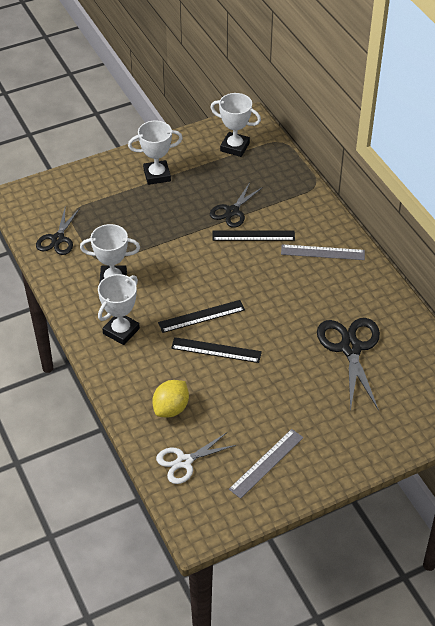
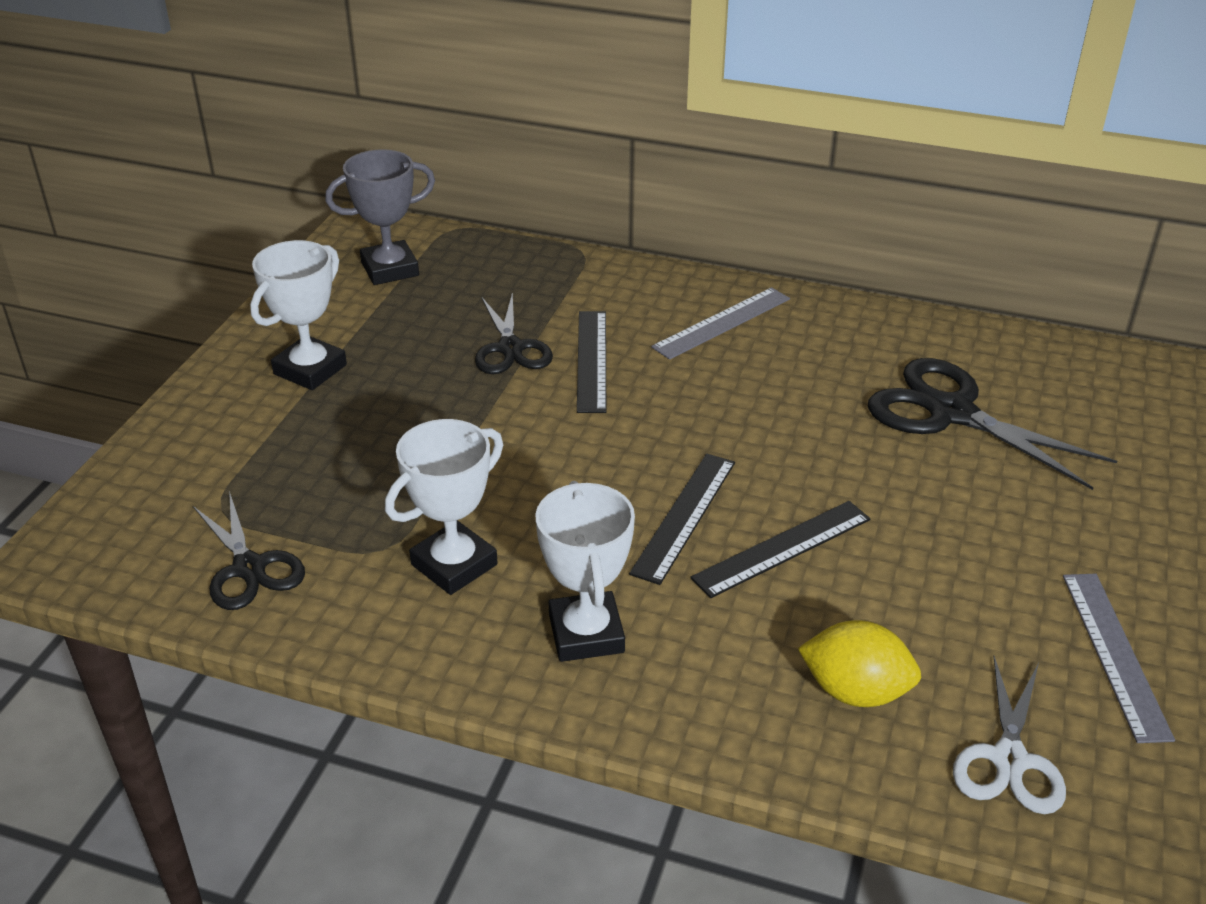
camera: 45 degrees left, 10 degrees down
(171, 408) = (855, 691): yellow lemon -> yellow lemon turned 60 degrees counterclockwise
(235, 147) = (390, 269): white trophy -> grey trophy
(253, 236) = (592, 360): black ruler -> black ruler turned 45 degrees counterclockwise

